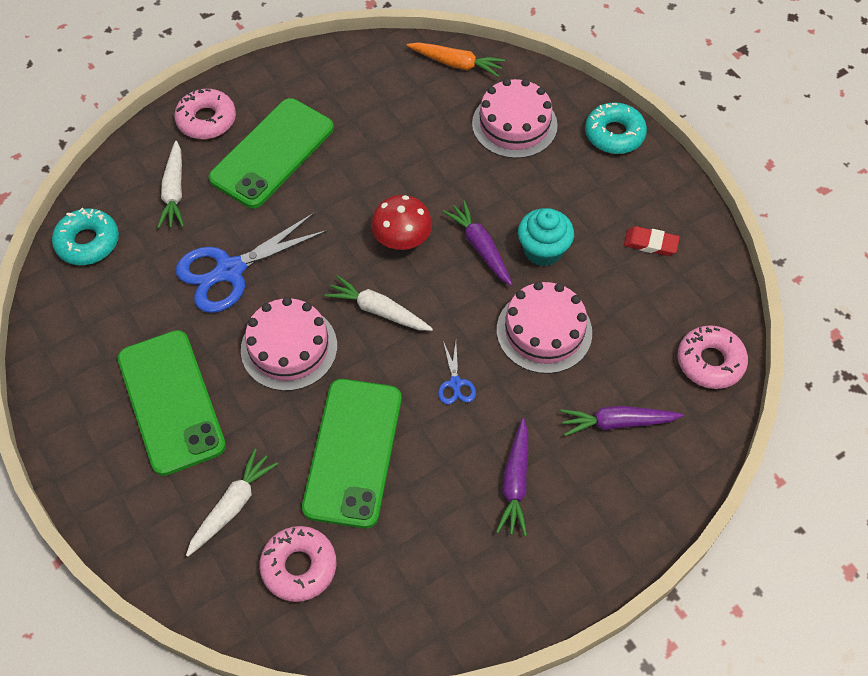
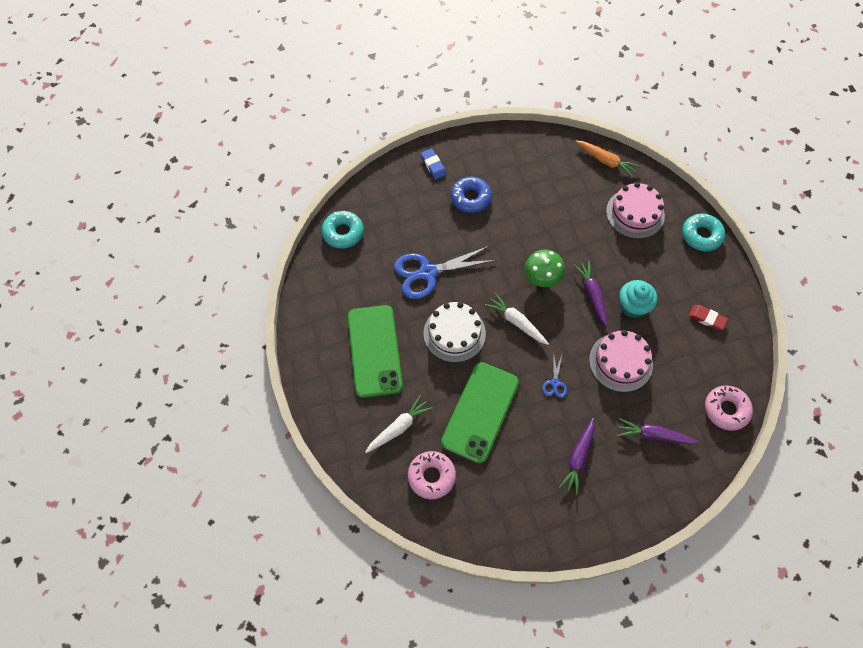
camera: 15 degrees right, 5 degrees up
(174, 191) = (403, 210): white carrot -> none
(206, 120) = (433, 165): pink donut -> blue eraser
(272, 153) = (470, 198): green phone -> blue donut
(289, 348) = (454, 333): pink cake -> white cake
(402, 240) = (542, 278): red mushroom -> green mushroom

